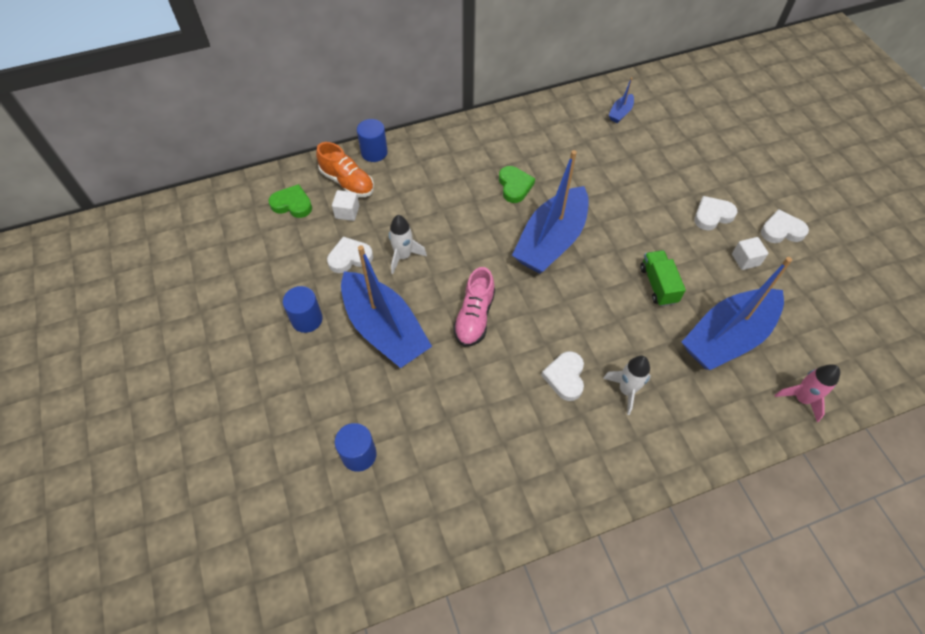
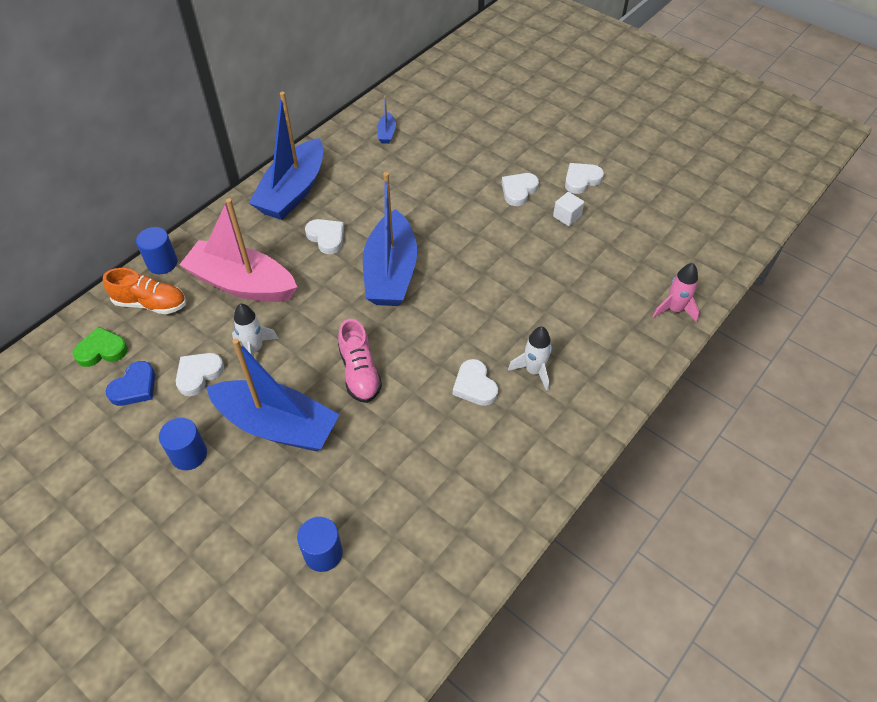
camera: 30 degrees left, 5 degrees down
(298, 245) = (134, 387): none -> blue heart
(347, 212) = (168, 332): white cube -> none
(424, 196) = (242, 284): none -> pink boat
(514, 186) = (326, 237): green heart -> white heart
(658, 285) = (507, 269): green truck -> none
(727, 337) = (589, 287): blue boat -> blue boat (293, 191)

